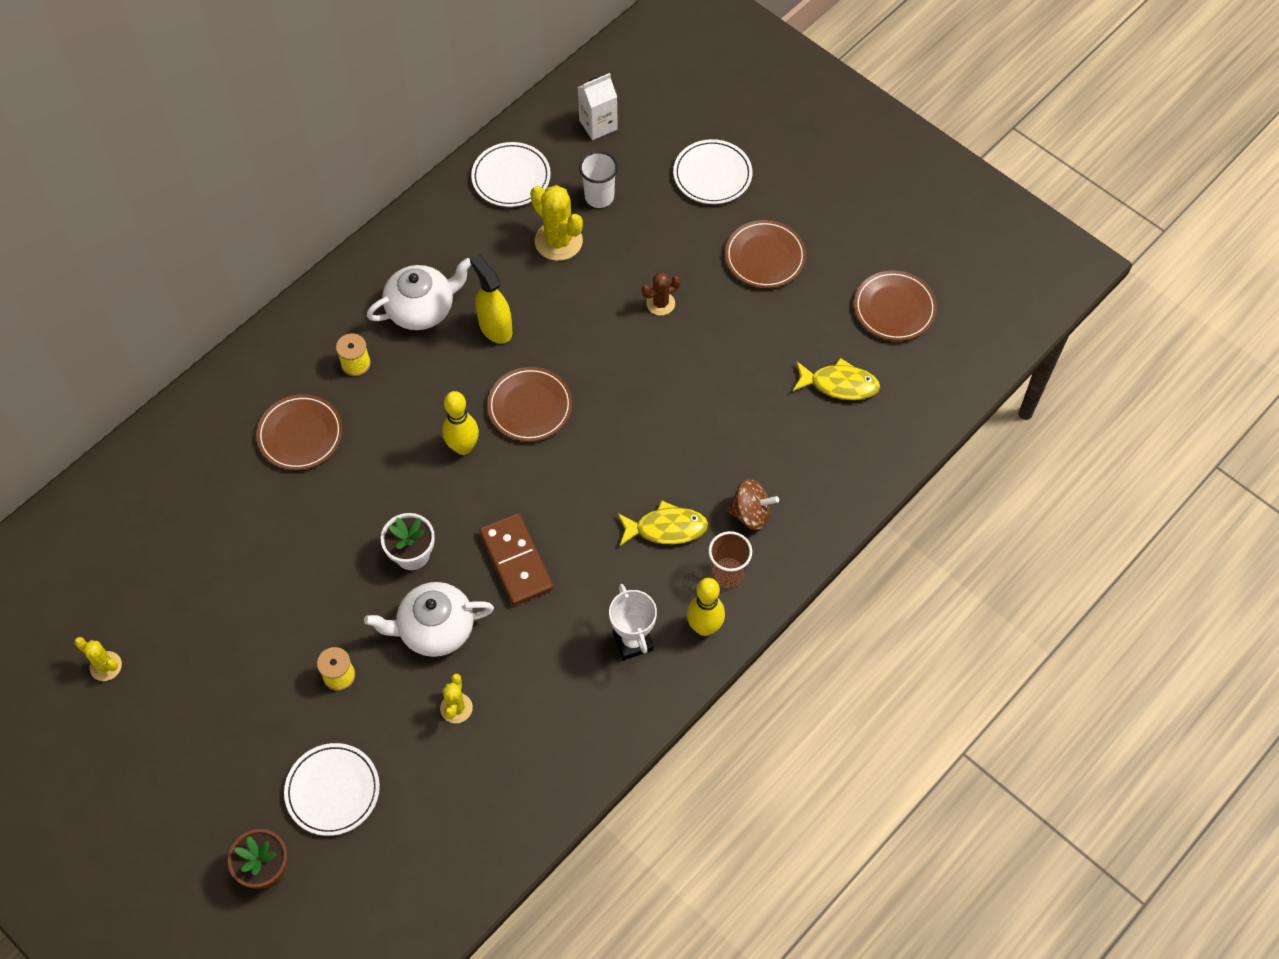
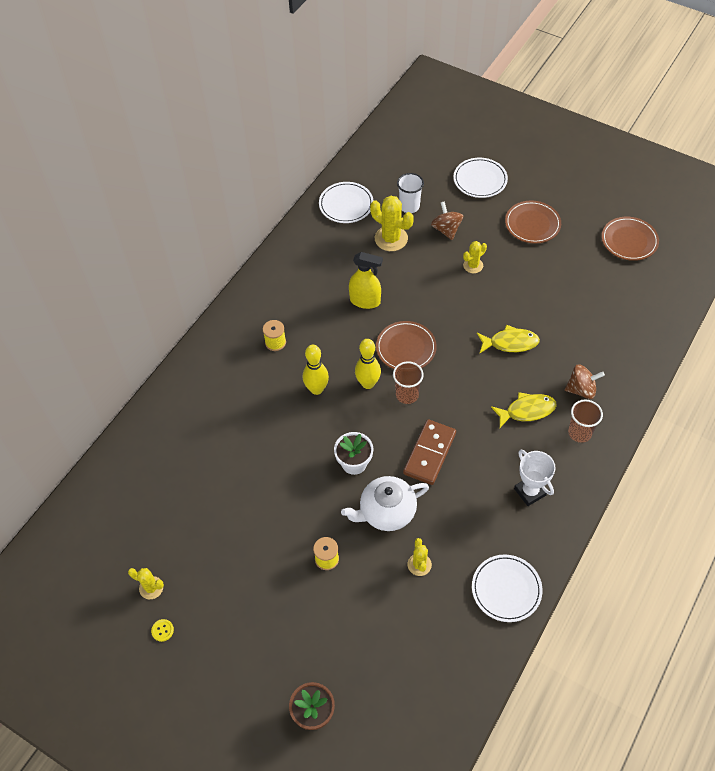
camera: 10 degrees left, 5 degrees down
(106, 724) = (162, 630): none -> yellow button
(300, 434) = (250, 397): brown plate -> none
(333, 791) = (347, 644): white plate -> white plate (506, 589)
(422, 308) = (311, 298): white teapot -> none
(495, 327) = (365, 301): yellow spray bottle -> yellow spray bottle turned 150 degrees clockwise
(511, 473) = (407, 395): none -> brown cup
(516, 561) = (429, 453): brown domino -> brown domino turned 60 degrees clockwise
(598, 125) = (394, 162): white carton -> none
(640, 242) = (446, 229): none -> brown spinning top
(660, 303) = (473, 265): brown cactus -> yellow cactus
(704, 627) = (576, 472): yellow bowling pin -> yellow bowling pin (316, 389)
(839, 384) = (610, 295): yellow fish -> yellow fish (510, 343)

